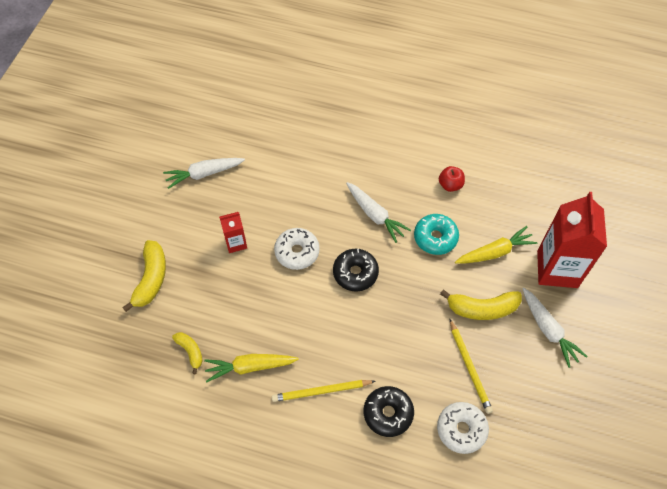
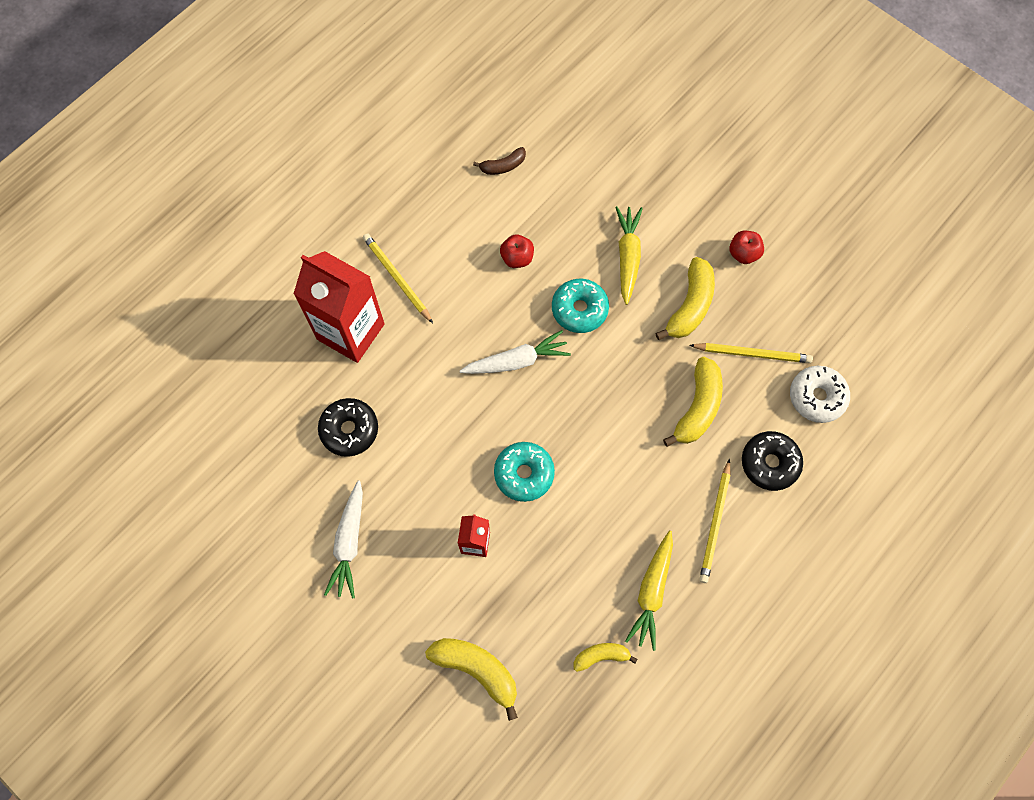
camera: 65 degrees left, 10 degrees up
(297, 252) = (524, 474): white donut -> turquoise donut
(355, 273) = (584, 419): black donut -> black donut (349, 430)
(393, 125) = (397, 278): none -> yellow pencil
(404, 344) = (697, 407): none -> yellow banana
(513, 149) = (503, 166): none -> brown banana
(548, 330) = (743, 253): white carrot -> red apple
(557, 269) = (677, 206): red carton -> red carton (351, 331)

